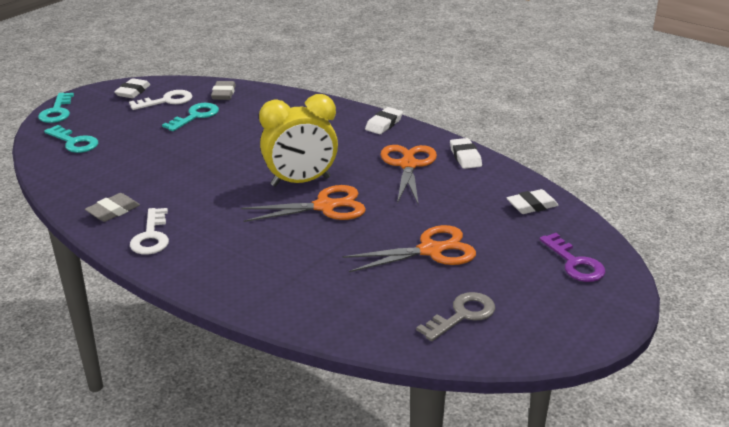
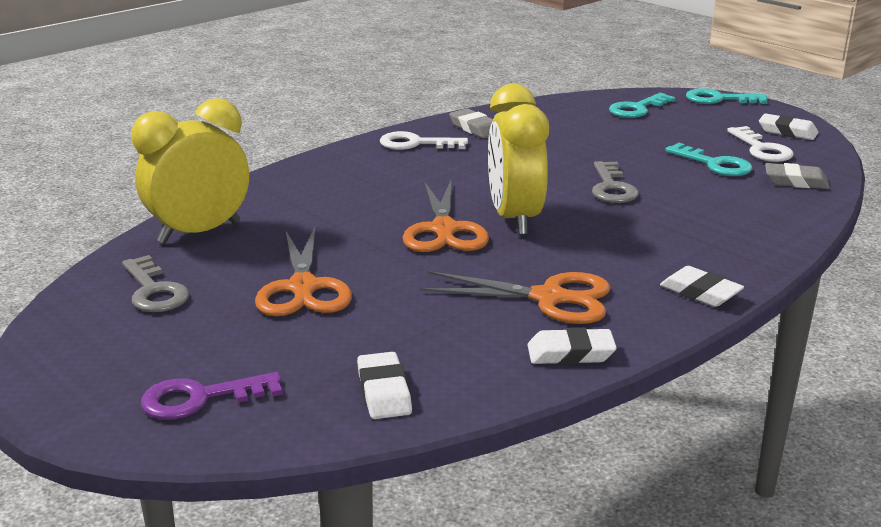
camera: 100 degrees right, 5 degrees down
(241, 150) = (612, 187): none -> grey key
(359, 317) = (199, 232): none -> yellow clock

